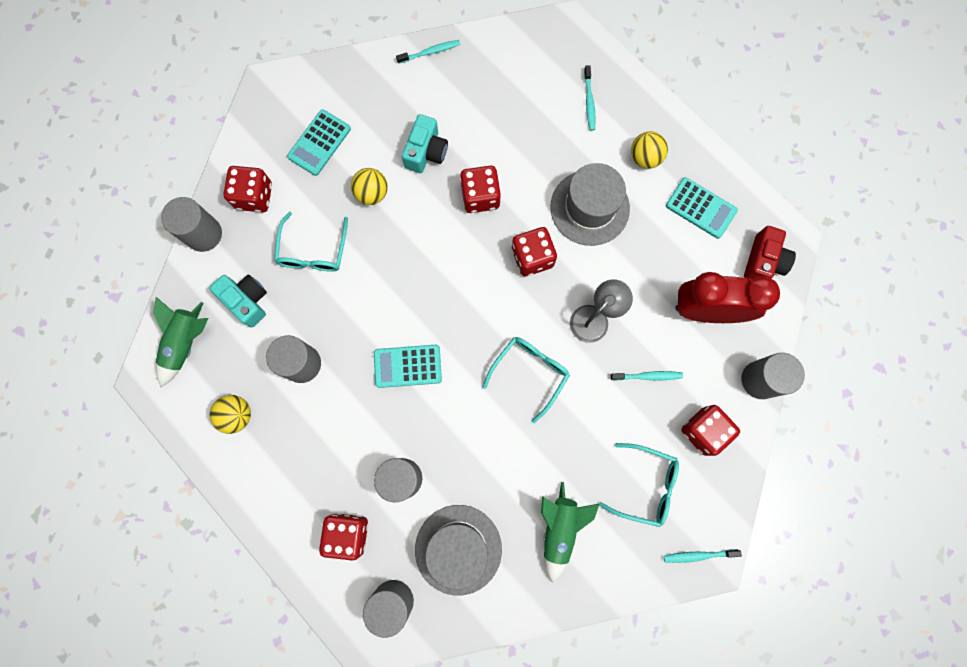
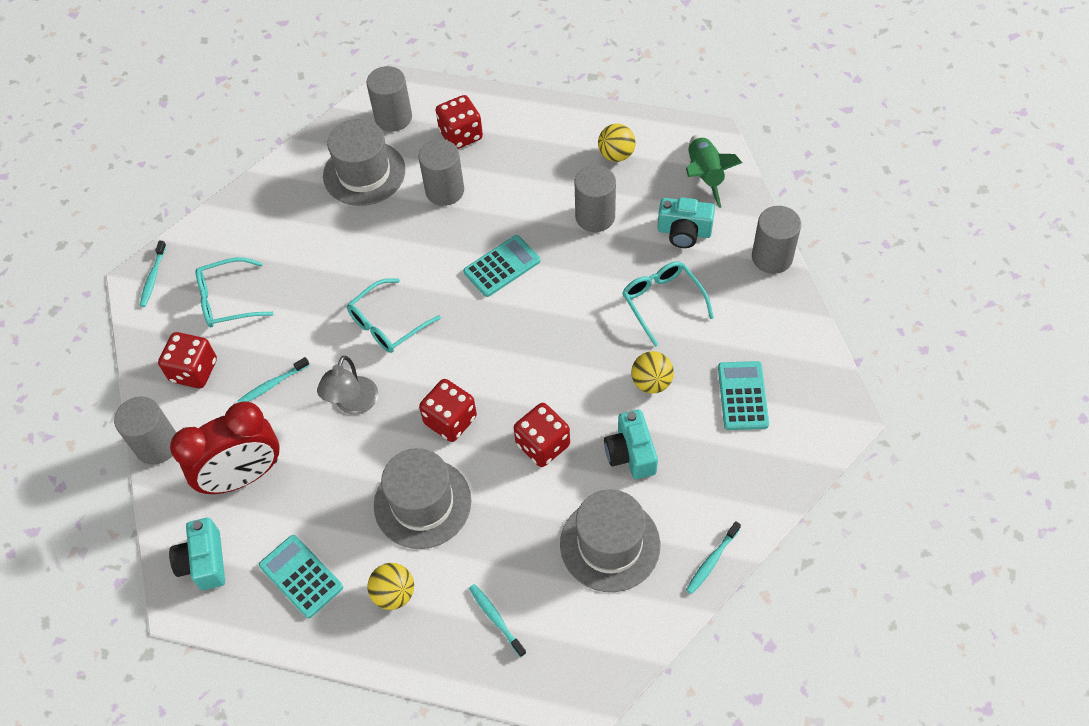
camera: 150 degrees right, 20 degrees down
(254, 196) = (758, 313): red dice -> none
(485, 102) = (610, 544): none -> grey hat
(530, 372) = (387, 324): turquoise glasses -> turquoise glasses turned 45 degrees clockwise
(559, 528) = (287, 231): green rocket -> none
(698, 555) = (153, 278): turquoise toothbrush -> turquoise toothbrush turned 135 degrees clockwise
(700, 208) = (301, 576): turquoise calculator -> turquoise calculator turned 45 degrees clockwise
(763, 261) = (204, 562): red camera -> turquoise camera

